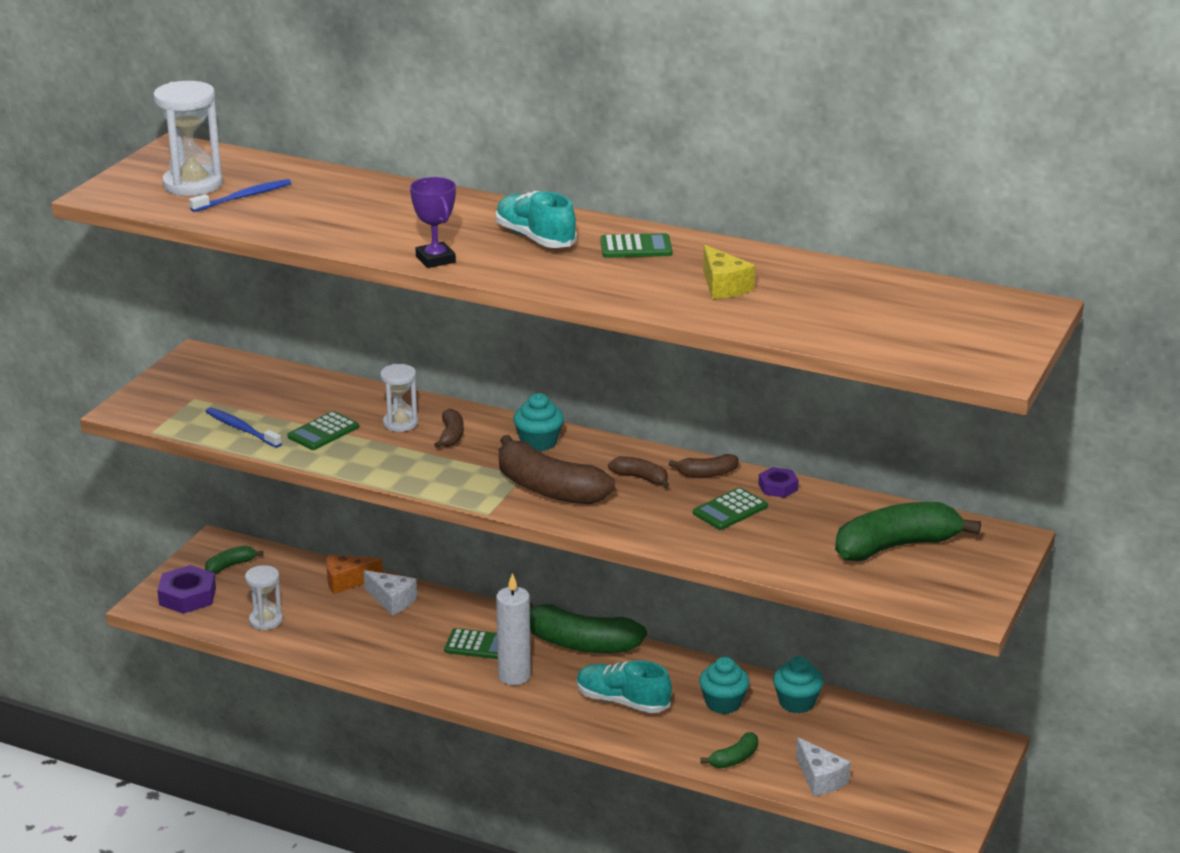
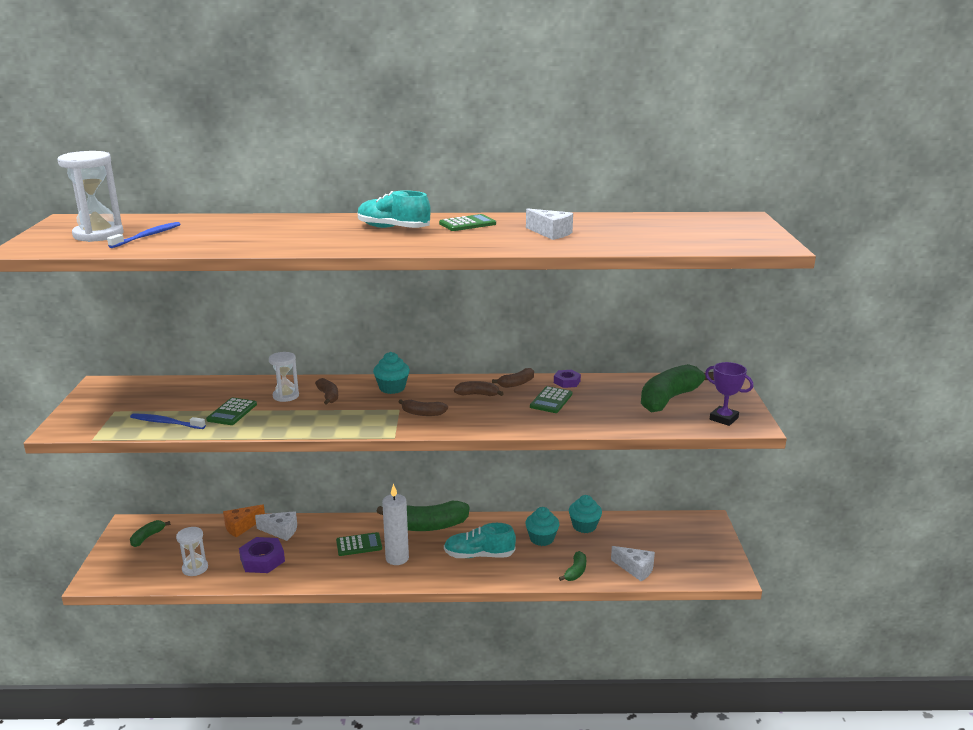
camera: 25 degrees left, 5 degrees down
(187, 596) = (124, 567): purple nut -> purple nut (262, 560)
(435, 259) = (334, 247): purple trophy -> purple trophy (723, 419)
(548, 489) = (423, 413): brown banana -> brown banana, size x0.48
(723, 286) = (551, 233): yellow cheese -> white cheese

